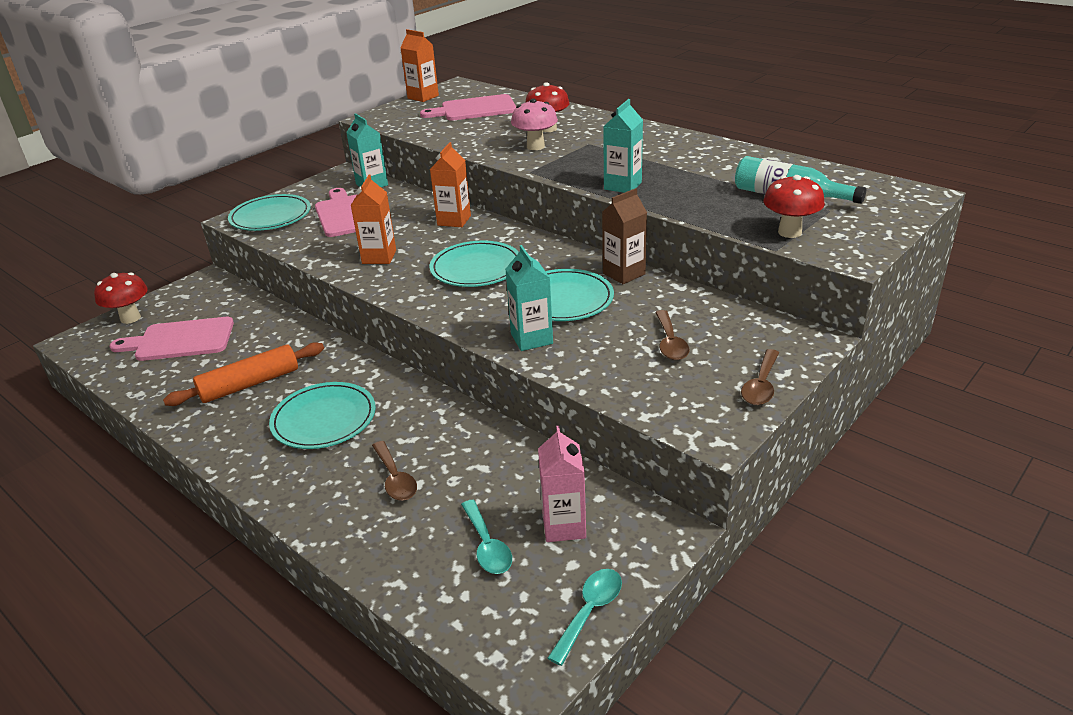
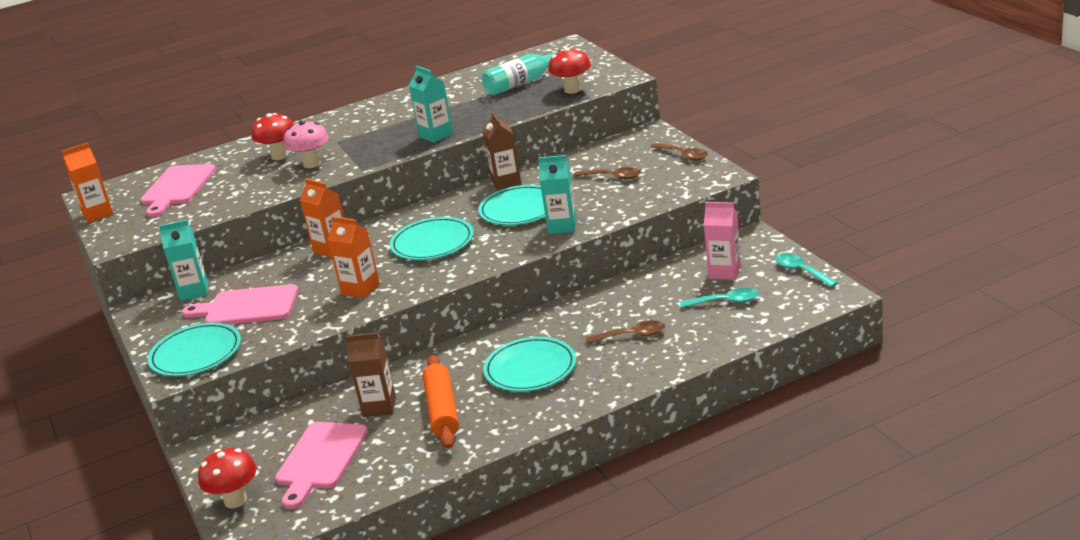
camera: 65 degrees left, 5 degrees down
(259, 345) = (379, 407): none -> brown carton

